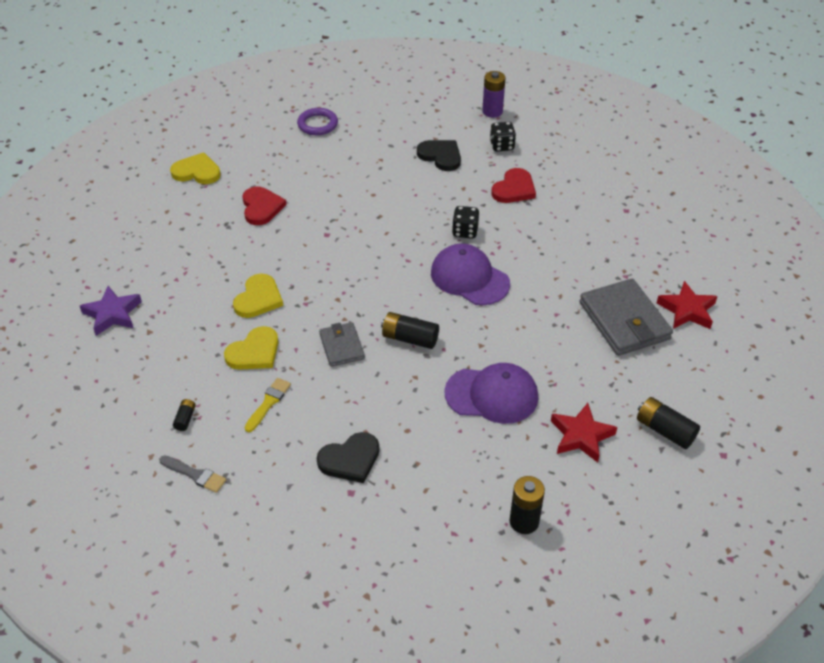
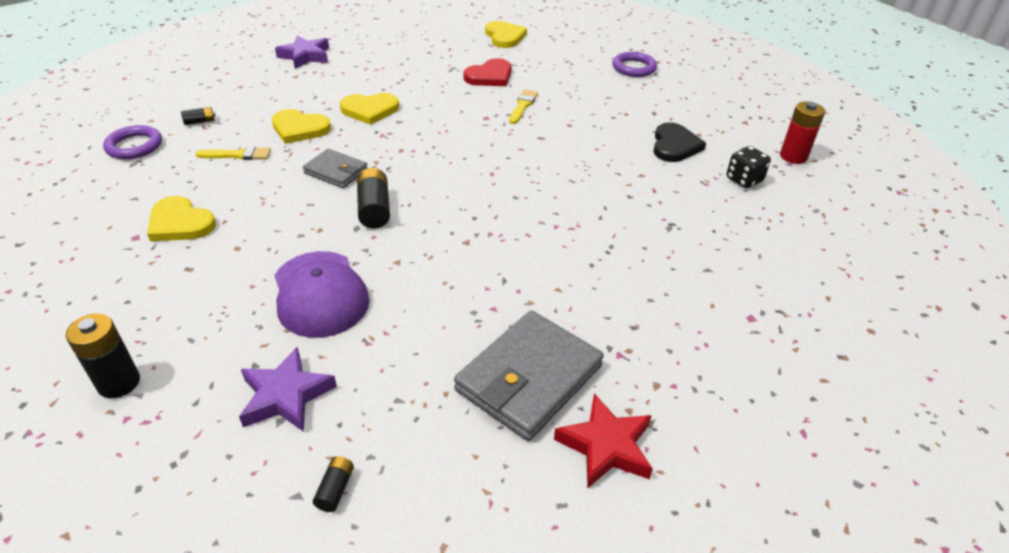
camera: 60 degrees right, 5 degrees down
(195, 475) = (134, 146): grey brush -> purple ring
(325, 207) = (523, 106): none -> yellow brush
(342, 346) = (336, 171): grey wallet -> grey wallet turned 75 degrees clockwise
(350, 459) = (180, 223): black heart -> yellow heart
(465, 231) = (572, 196): black dice -> none
(469, 278) = (499, 221): purple cap -> none
(492, 111) = (793, 156): purple battery -> red battery
(514, 189) = (681, 210): red heart -> none
(581, 436) = (286, 395): red star -> purple star
(665, 430) = (335, 489): black battery -> black battery, size x0.53

